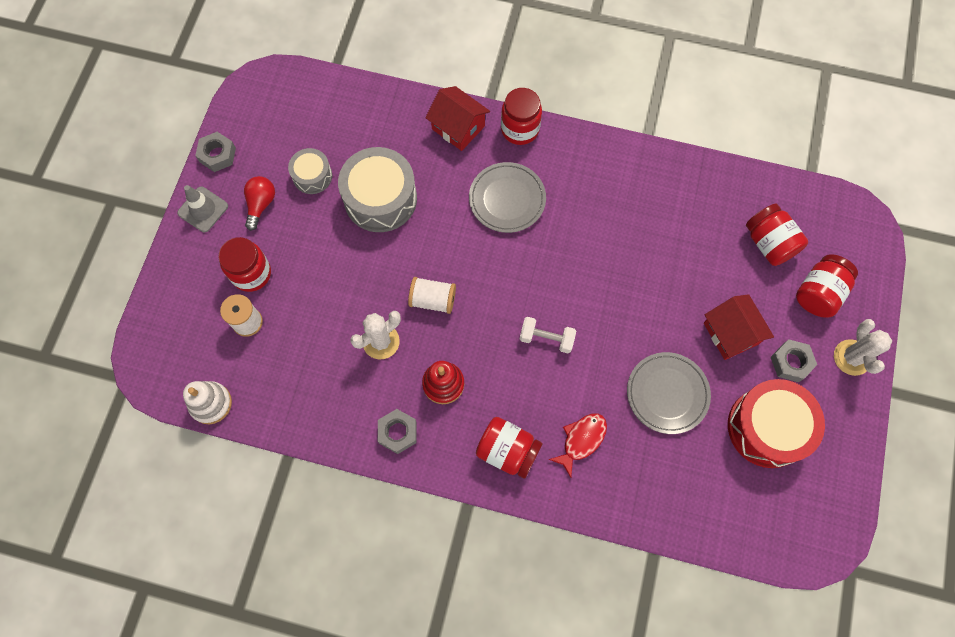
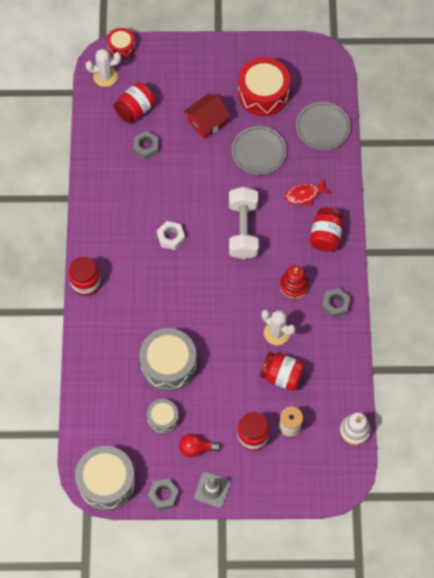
camera: 105 degrees left, 5 degrees down
(257, 99) = (106, 482): none -> grey drum
(433, 300) = (236, 307): white spool -> none
(458, 127) = (95, 326): red house -> none
(507, 199) = (146, 278): grey plate -> grey plate (322, 127)
(546, 338) = (243, 230): white dumbbell -> white dumbbell, size x1.84
(559, 243) = (171, 237): none -> white nut
(581, 440) = (304, 195): red fish -> red fish turned 45 degrees counterclockwise
(790, 362) = (216, 86): grey nut -> grey nut (146, 147)
(818, 293) = (163, 77): red jar -> red jar (281, 376)
(852, 357) = (202, 54): white cactus -> white cactus (105, 76)
(878, 248) = (121, 47): none -> red drum

